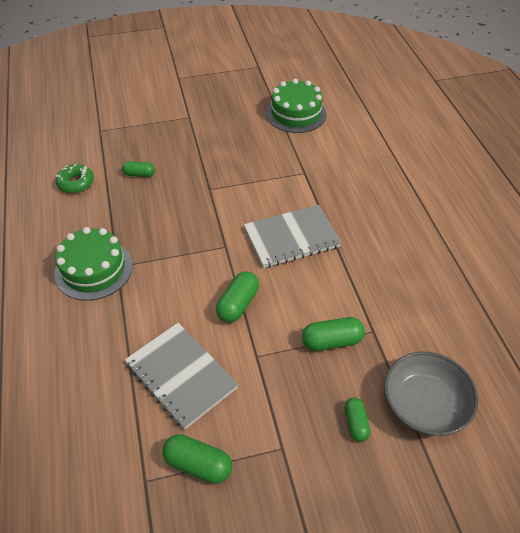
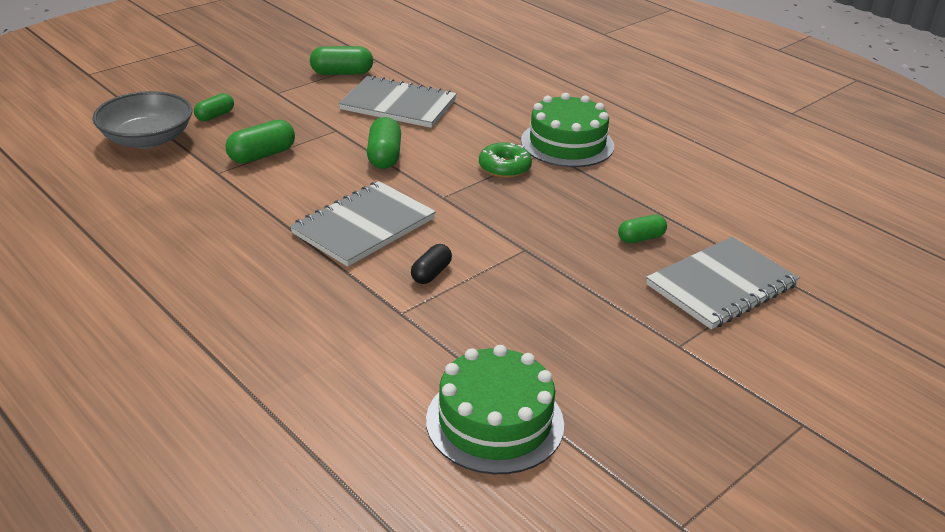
camera: 150 degrees right, 15 degrees down
(76, 183) = (705, 206): green donut -> green donut (504, 167)
(133, 136) = (721, 285): none -> grey notebook
(273, 190) = (431, 273): none -> black capsule
(355, 423) = (215, 116): green capsule -> green capsule turned 75 degrees clockwise

